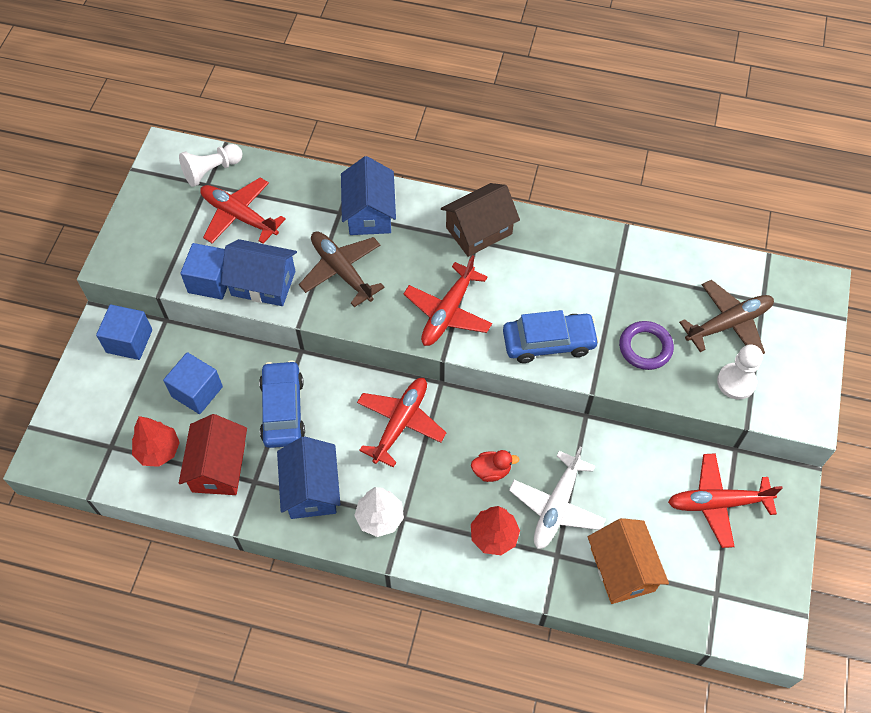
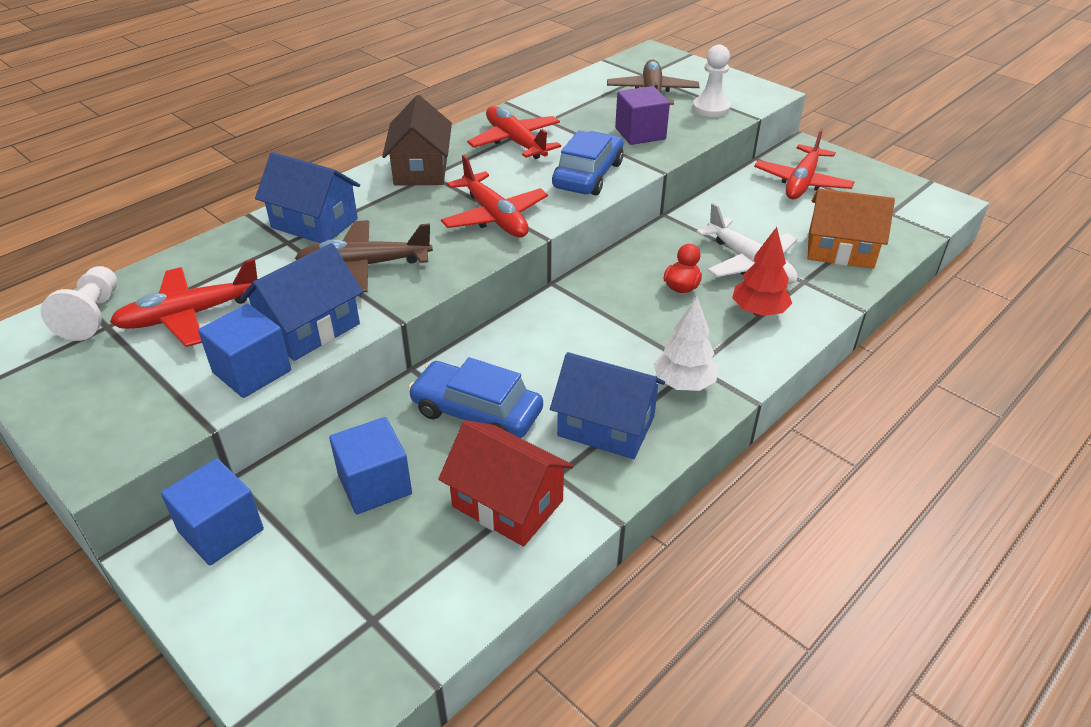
camera: 60 degrees left, 20 degrees down
(158, 450) = (428, 561): red tree -> none
(401, 423) = (575, 326): red plane -> red plane (515, 142)
(645, 347) = (640, 133): purple ring -> purple cube

